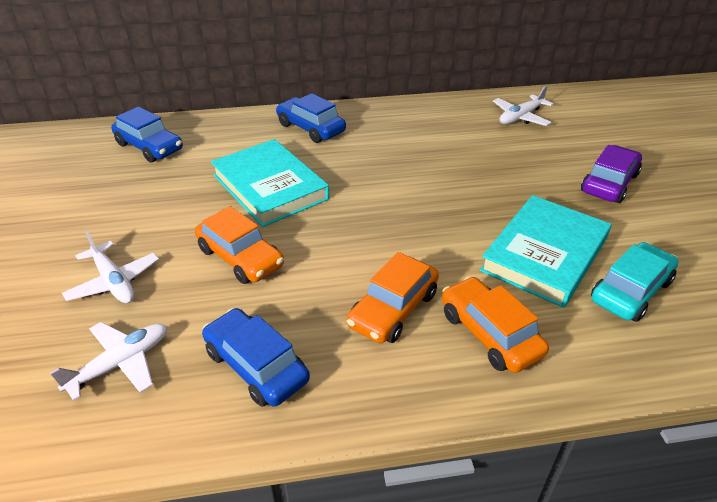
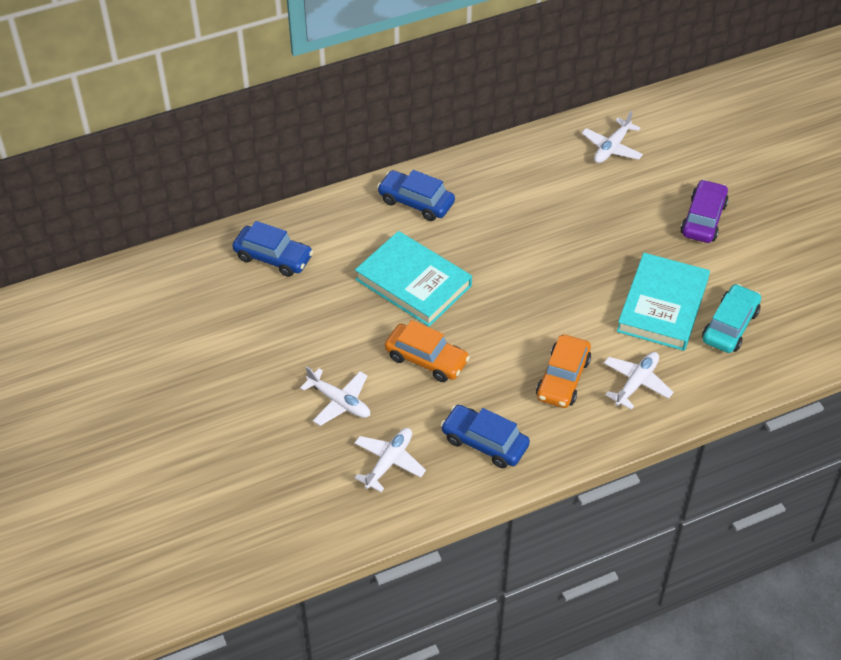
camera: 15 degrees left, 10 degrees up
(489, 333) = (636, 383): orange car -> white plane

